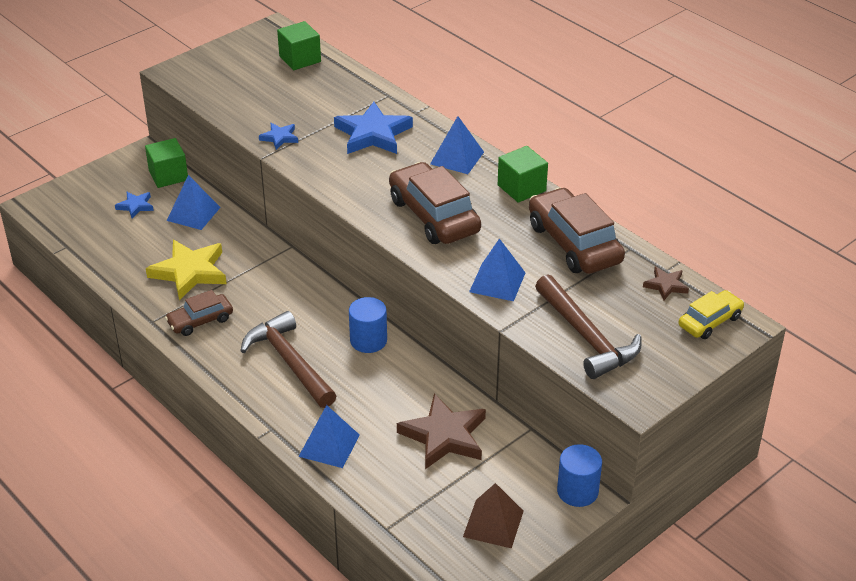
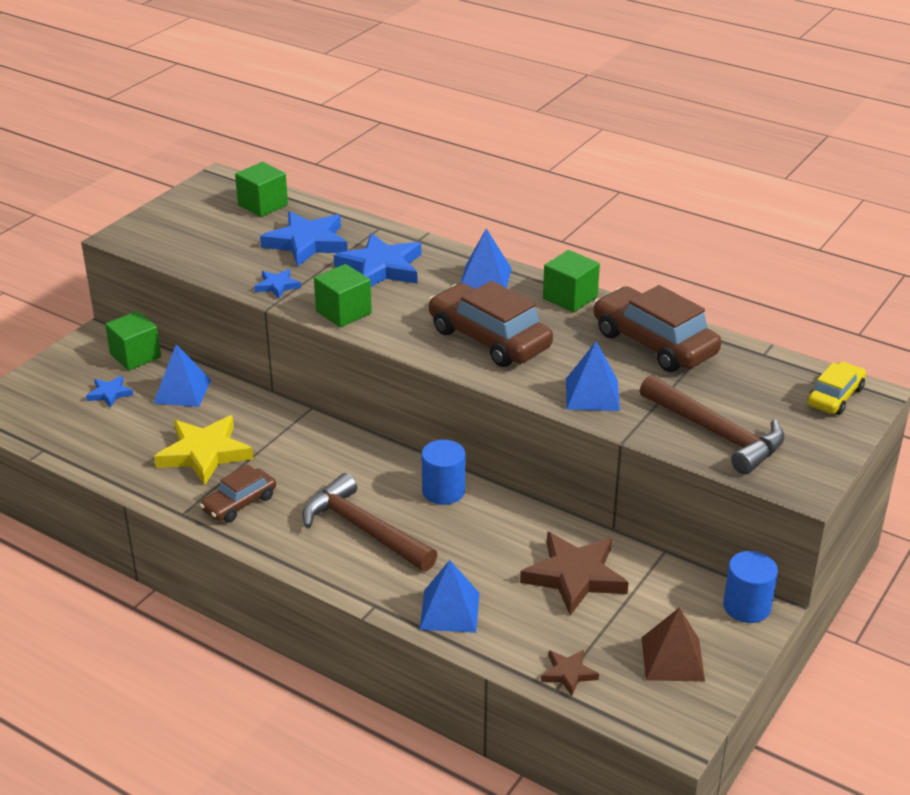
camera: 15 degrees left, 5 degrees down
(321, 101) = (307, 243): none -> blue star
(323, 171) = (343, 312): none -> green cube
(666, 285) = (771, 369): brown star -> brown star (568, 673)

